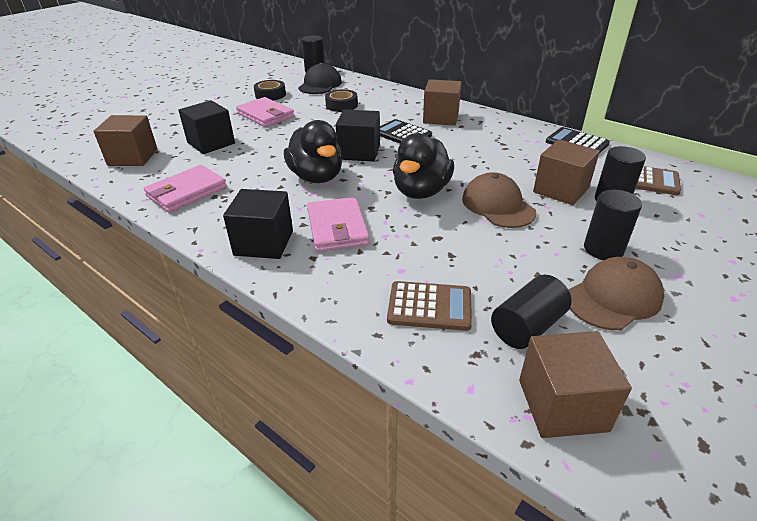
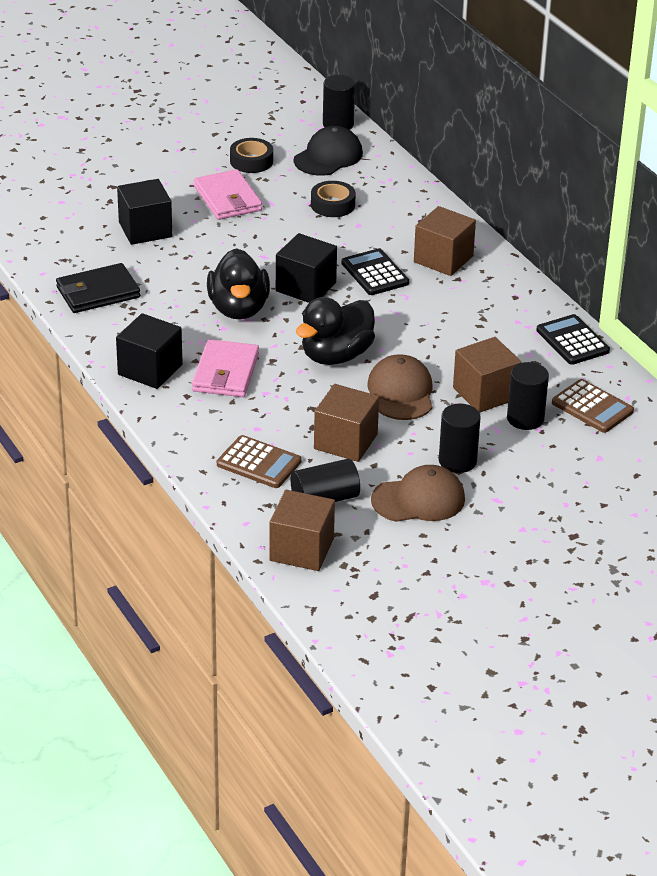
camera: 20 degrees right, 0 degrees up
(133, 157) = (54, 229): brown cube -> brown cube (345, 441)
(186, 192) = (98, 292): pink wallet -> black wallet

